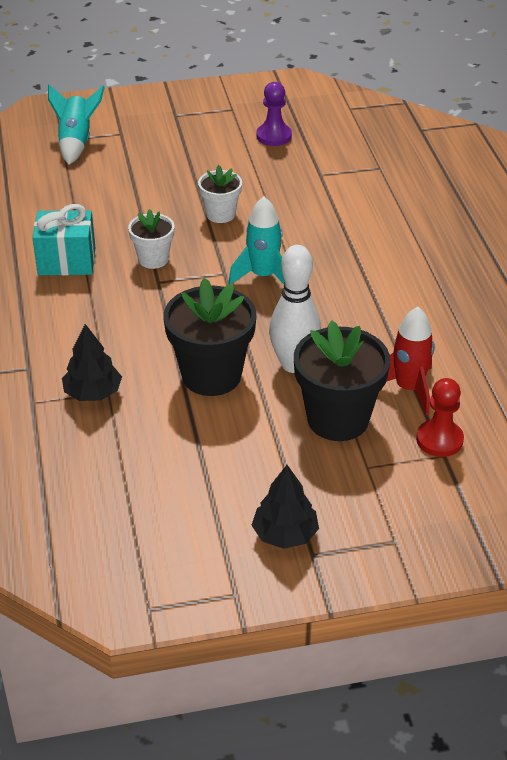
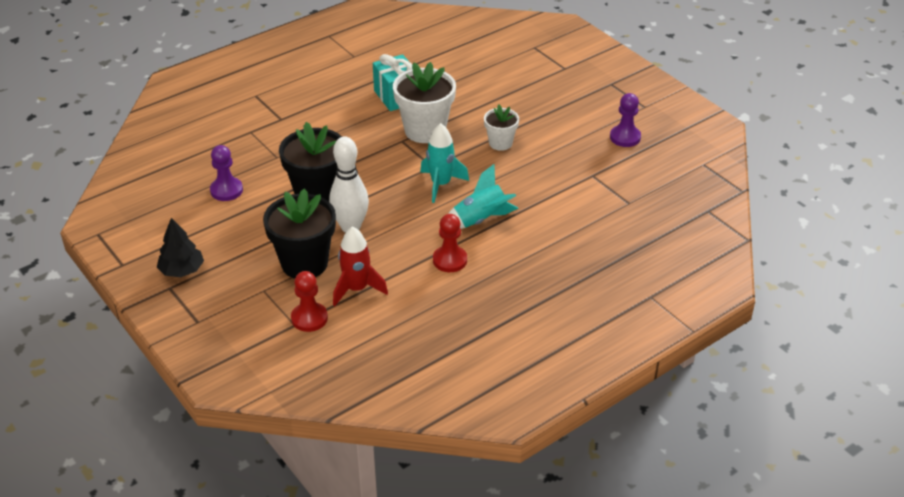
camera: 65 degrees right, 0 degrees up
(76, 142) = (536, 54): turquoise rocket -> turquoise rocket (480, 220)
(93, 393) = (272, 151): black tree -> none
(145, 454) = (226, 190): none -> purple pawn
(153, 259) = (425, 130): white flower pot -> white flower pot, size x1.78
(399, 307) = (450, 260): none -> red pawn

